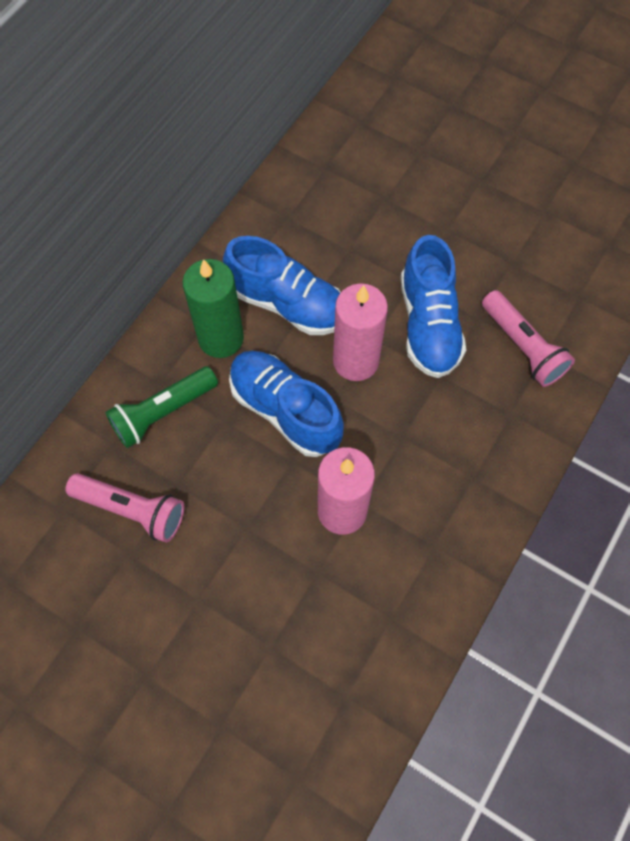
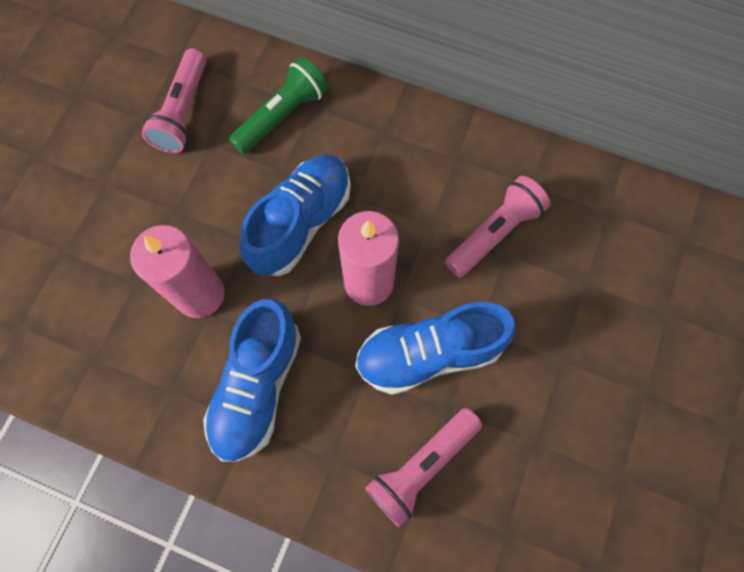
camera: 80 degrees right, 5 degrees up
(163, 412) = (282, 116): green flashlight -> green flashlight turned 90 degrees clockwise
(221, 338) = (370, 149): green candle -> none
(287, 304) = (423, 204): blue shoe -> blue shoe (257, 386)
(327, 254) = (494, 233): none -> pink flashlight

